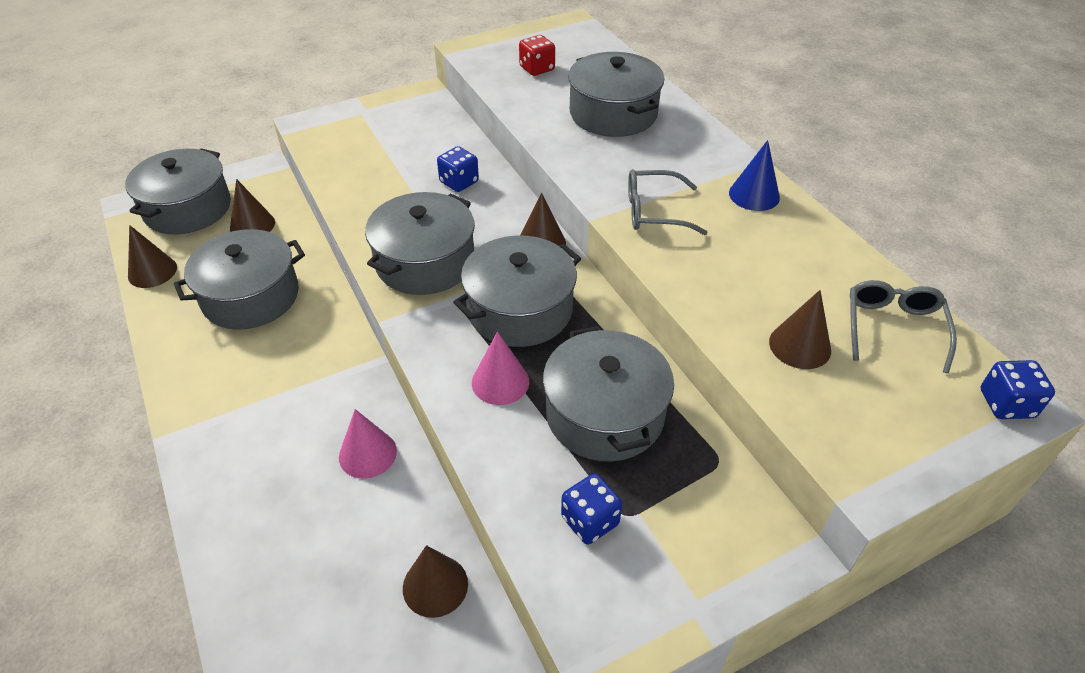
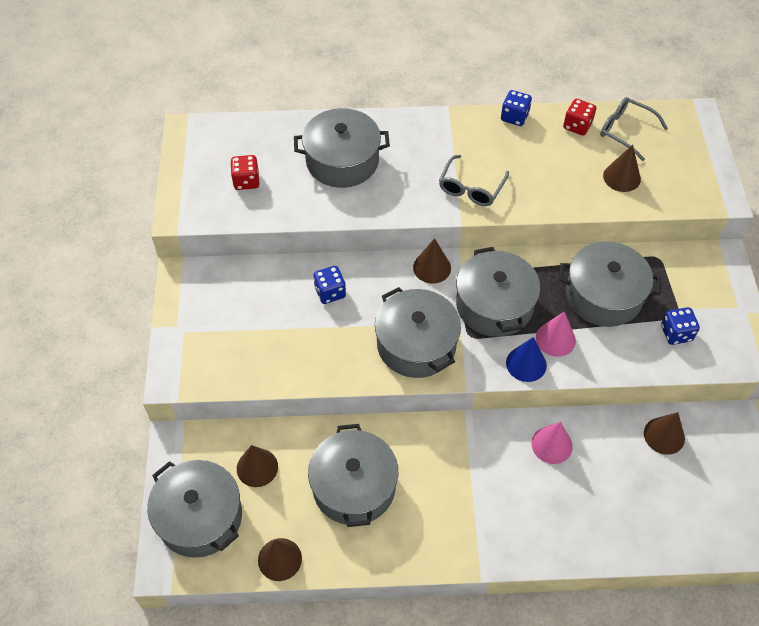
camera: 65 degrees left, 10 degrees up
(754, 195) = (481, 130): blue cone -> blue cone (526, 364)
(850, 276) = (577, 126): none -> red dice
(1006, 404) = (694, 119): blue dice -> blue dice (514, 117)

